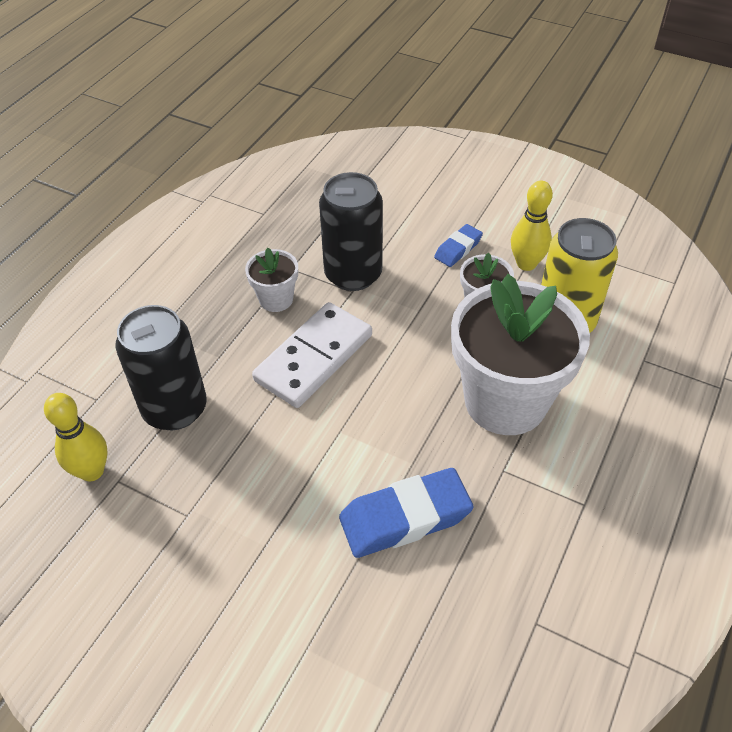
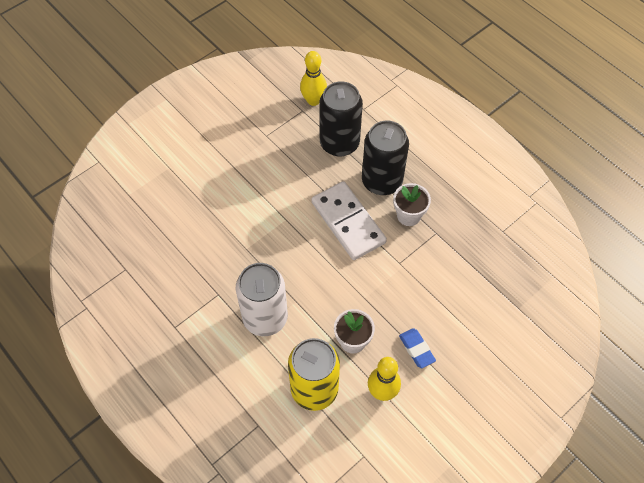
camera: 110 degrees right, 10 degrees up
(353, 274) = (415, 269): black can -> black can (382, 181)
(405, 518) = (214, 232): blue eraser -> none
(505, 401) = (265, 318): white flower pot -> white can

